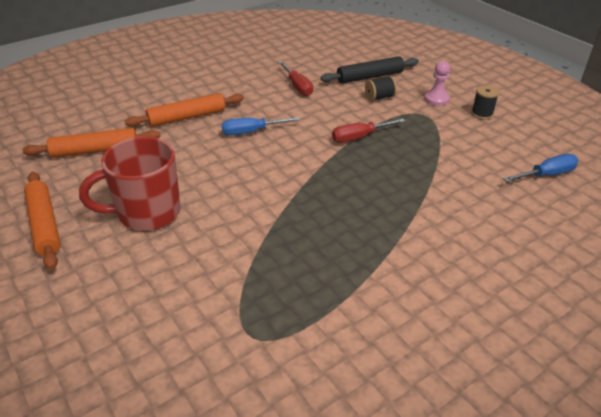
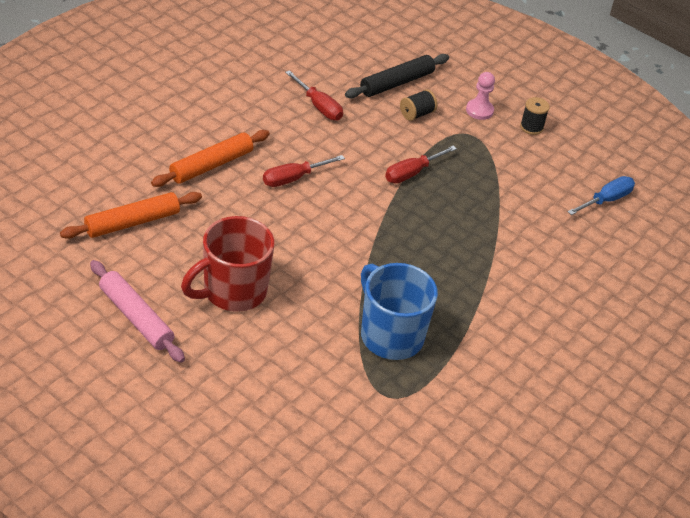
camera: 20 degrees left, 5 degrees up
(44, 225) = (136, 317): orange rolling pin -> pink rolling pin
(251, 132) = (294, 178): blue screwdriver -> red screwdriver
(282, 272) = (390, 335): none -> blue mug

